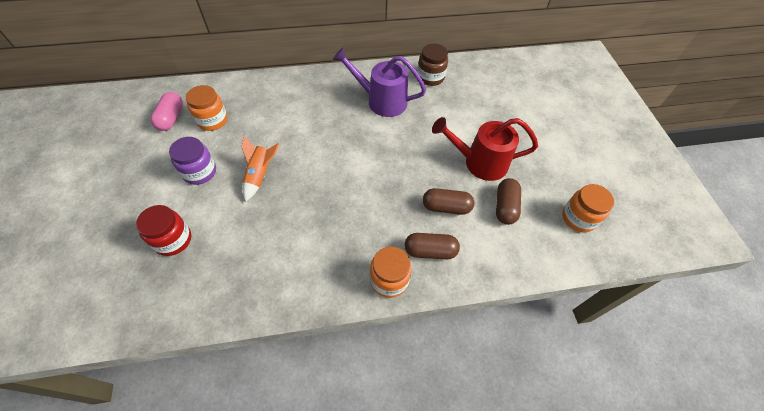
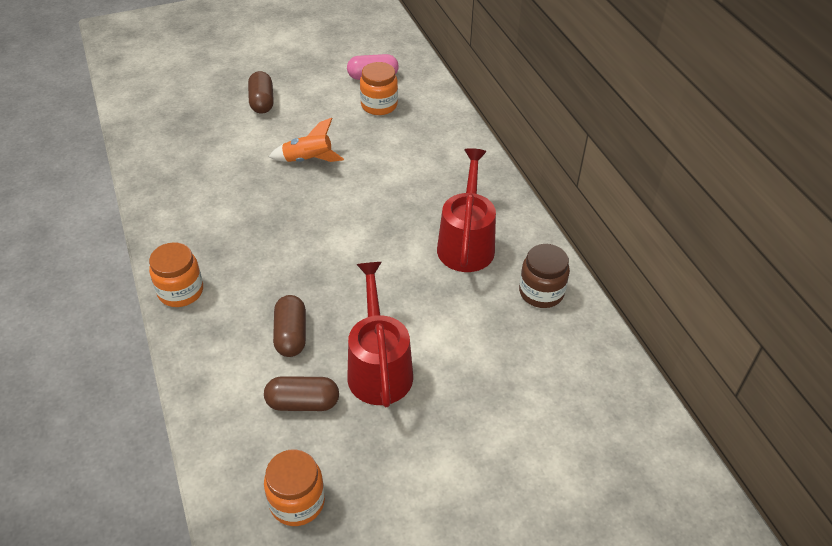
camera: 80 degrees right, 10 degrees down
(173, 240) = (217, 123): red jar -> none
(199, 172) = (303, 116): purple jar -> none
(381, 101) = (466, 243): purple watering can -> red watering can
(430, 251) = (222, 325): brown capsule -> brown capsule (262, 102)

